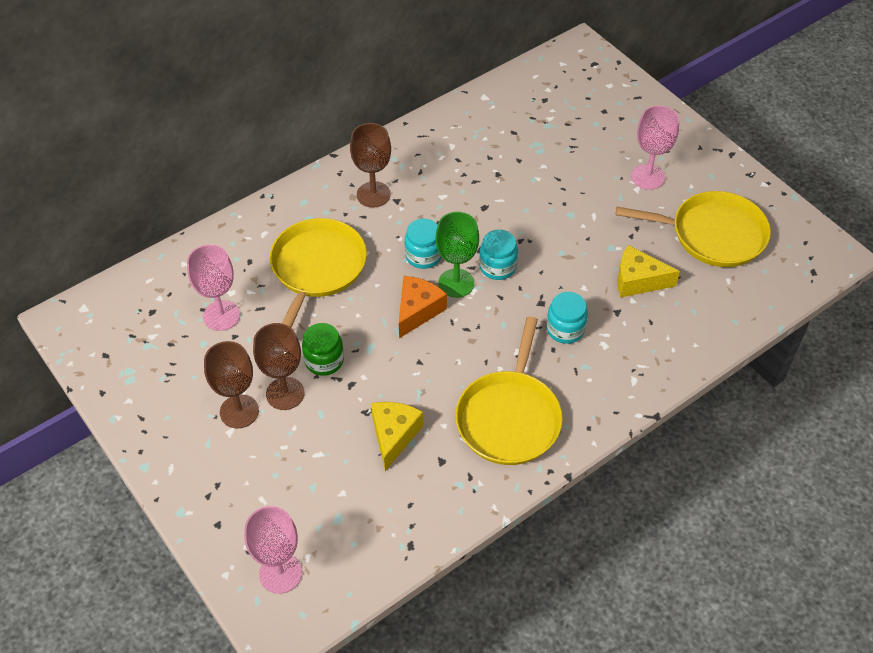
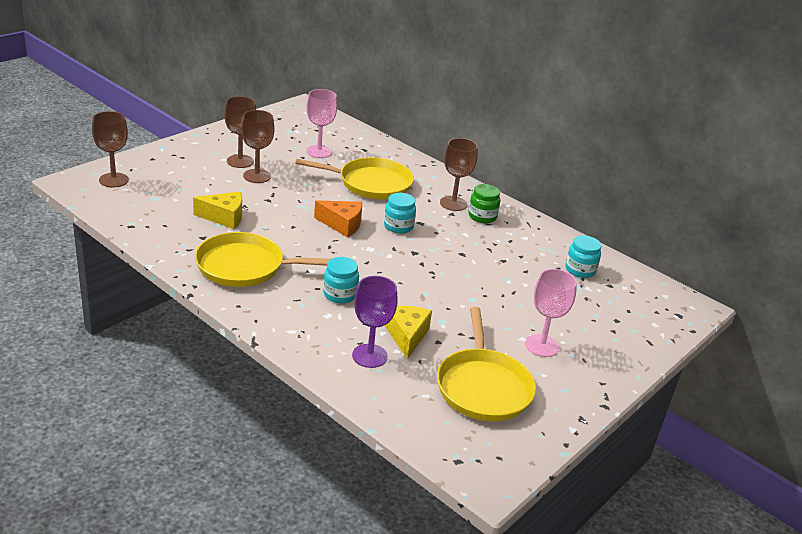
camera: 75 degrees right, 20 degrees down
(280, 573) = (113, 180): pink goblet -> brown goblet
(324, 360) = (287, 189): green jar -> green jar (482, 216)
(456, 283) = (375, 241): green goblet -> none
(497, 267) = (398, 260): turquoise jar -> turquoise jar (580, 270)
(672, 316) = (369, 356): none -> purple goblet

